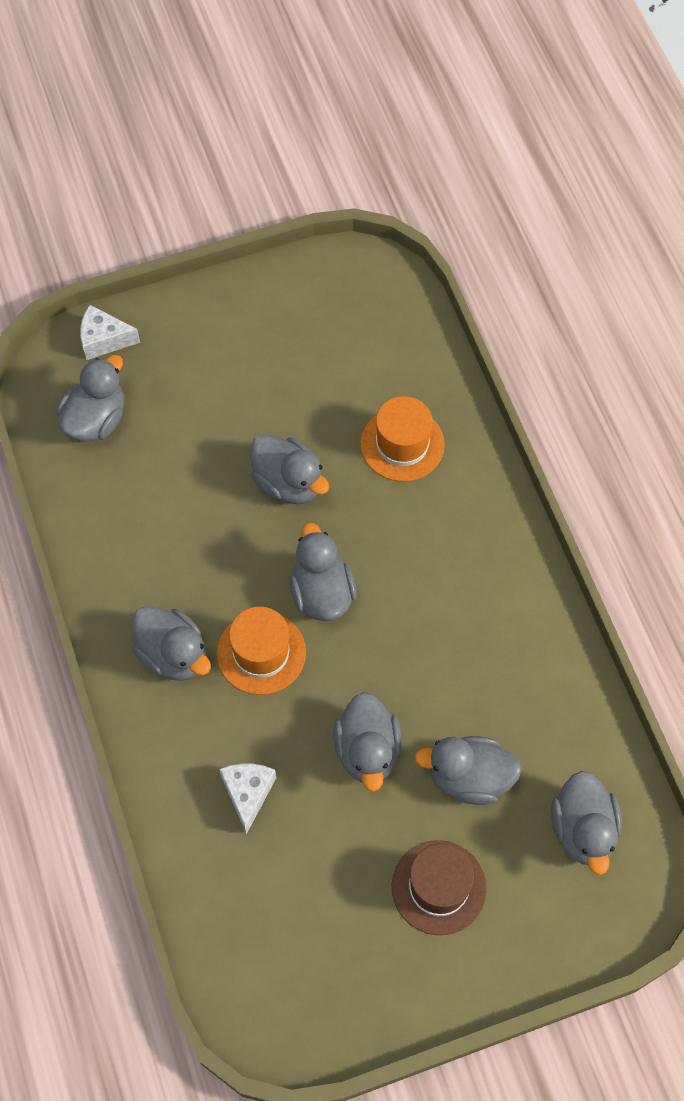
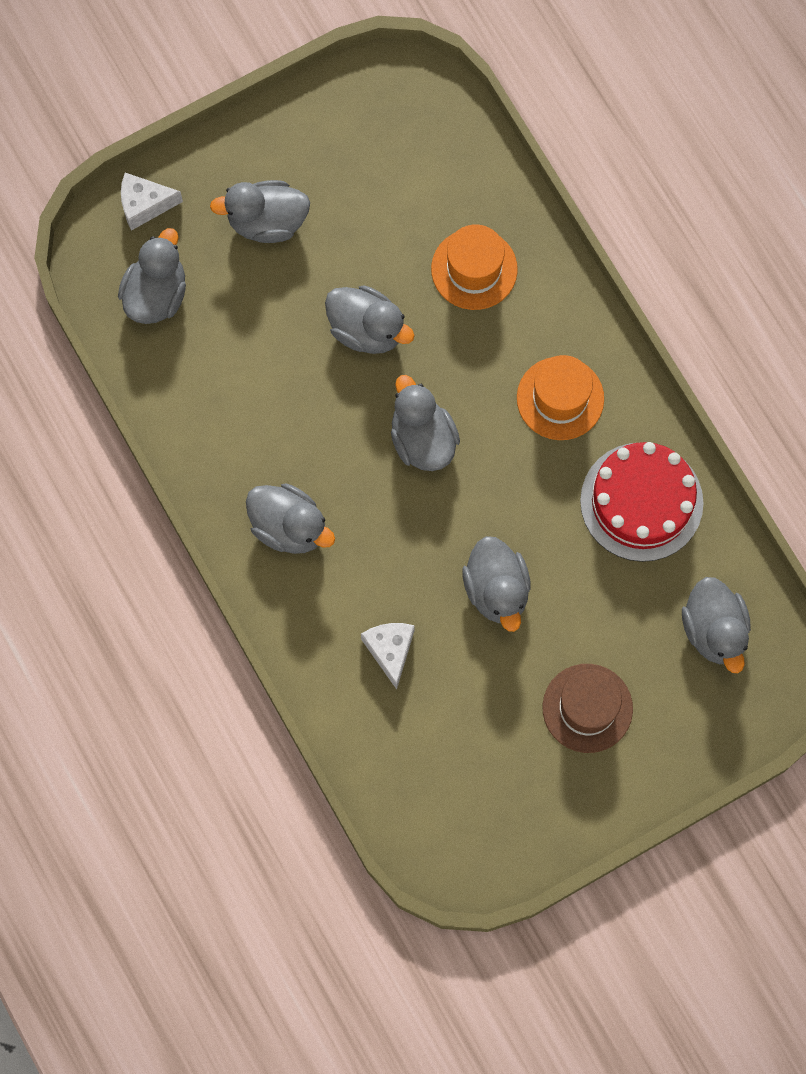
camera: 10 degrees left, 10 degrees up
(261, 653) = (375, 510): orange hat -> orange hat (560, 398)
(469, 778) = (598, 599): grey duck -> grey duck (267, 222)
(529, 688) = (641, 502): none -> red cake

